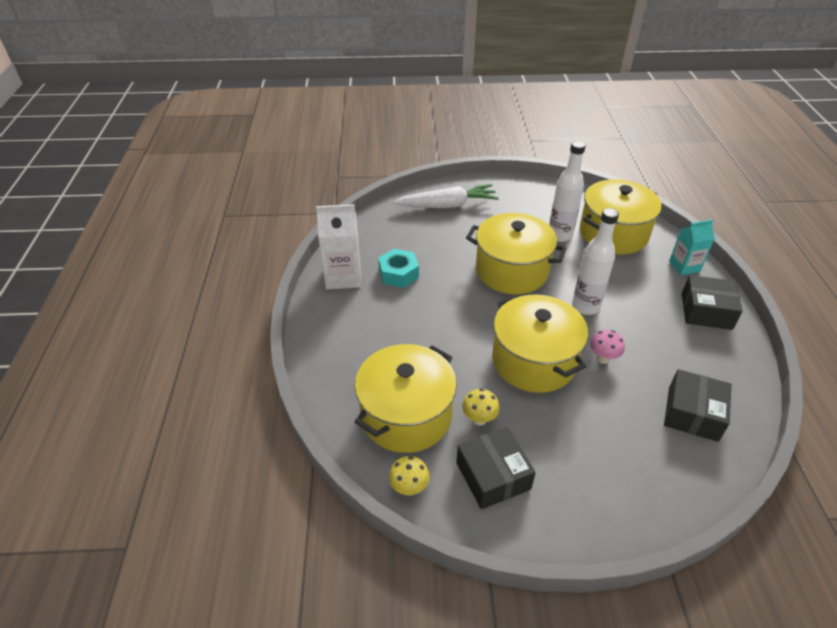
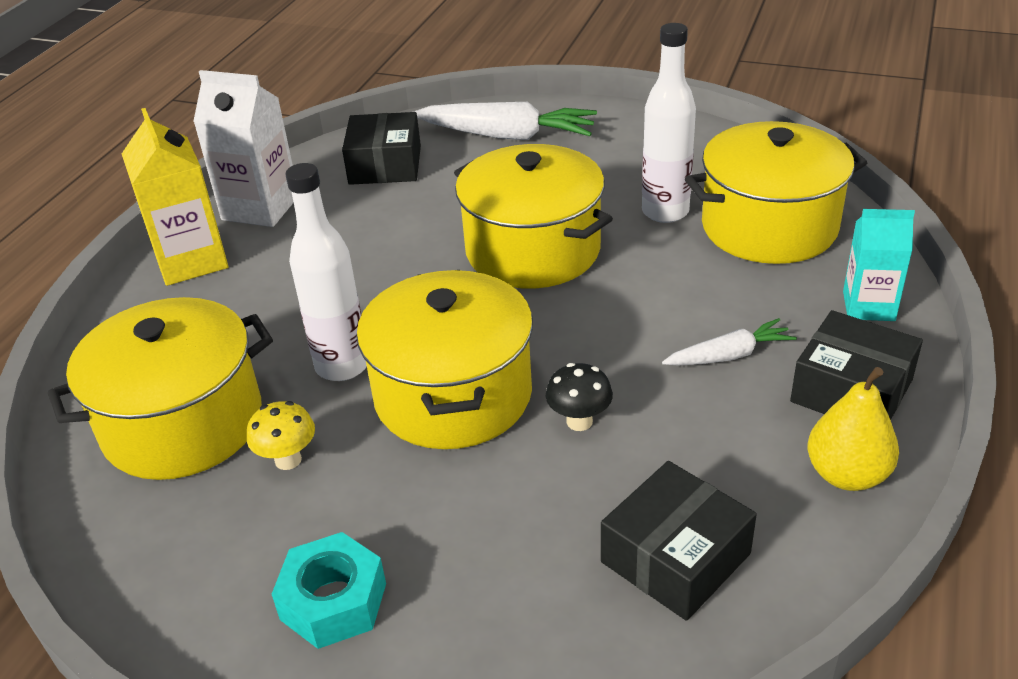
camera: 25 degrees right, 5 degrees down
(329, 318) = (191, 261): none -> yellow carton
(398, 274) = (346, 219): turquoise nut -> turquoise nut (333, 601)
(409, 488) = (97, 529): yellow mushroom -> none
(493, 476) = (236, 551): black box -> black box (385, 165)
(585, 306) = (617, 332): white bottle -> white bottle (342, 366)
(603, 358) = (579, 421): pink mushroom -> black mushroom
(643, 306) = (729, 355): none -> white carrot
(732, 353) = (847, 475): none -> yellow pear

